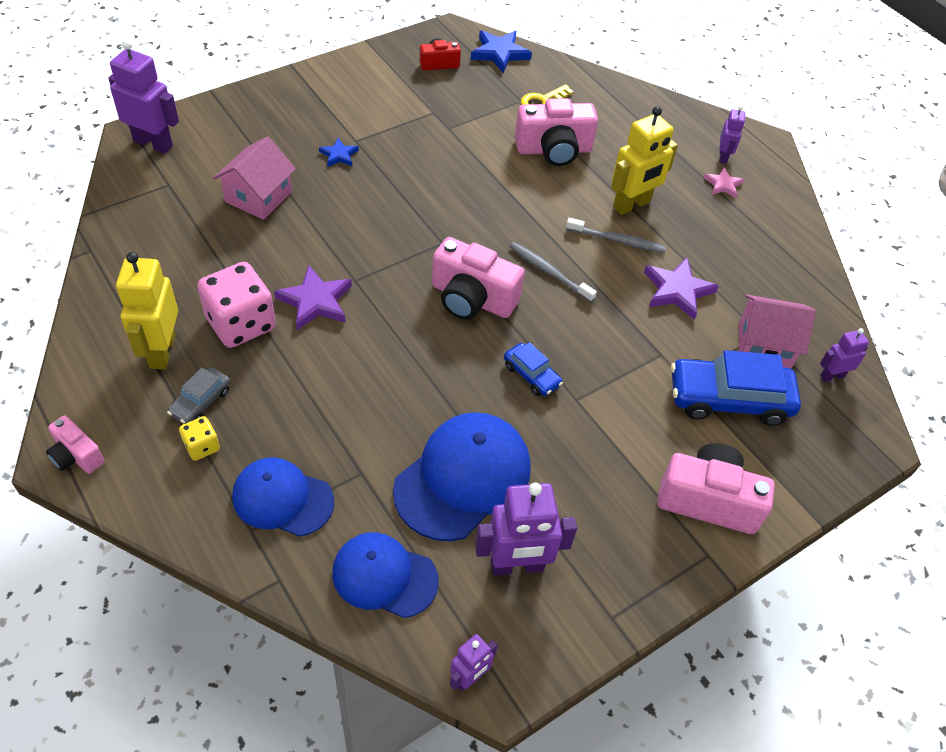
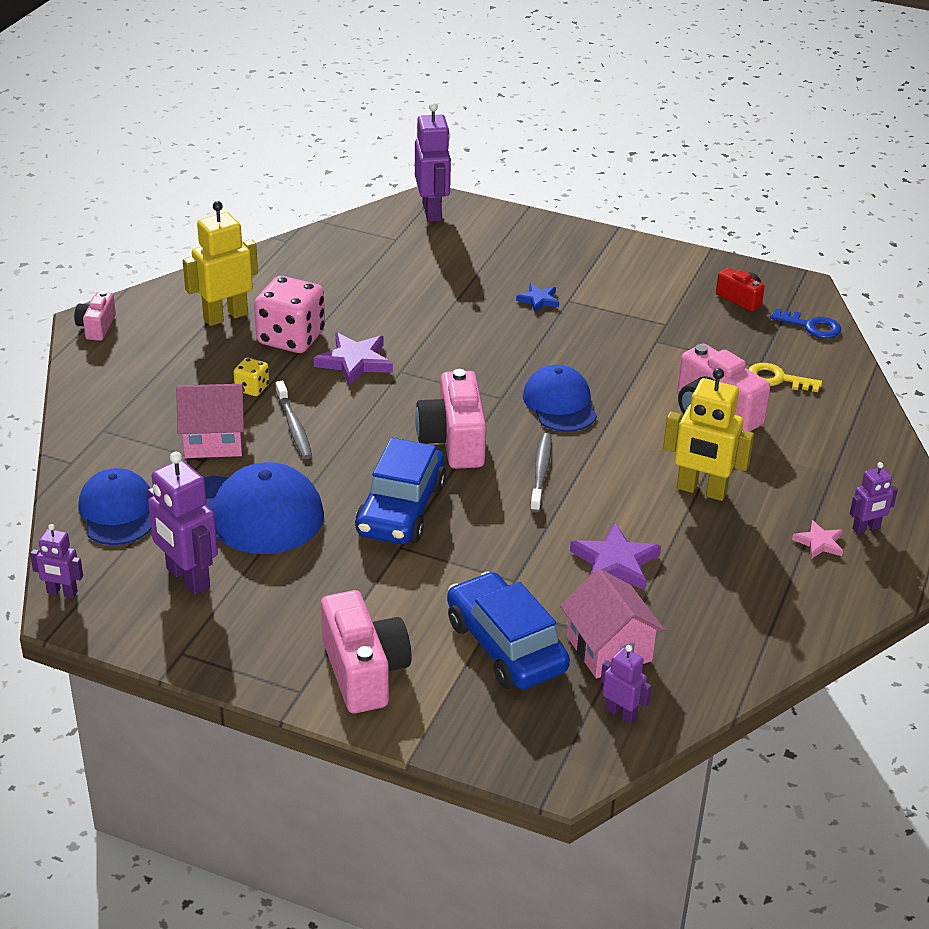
camera: 60 degrees right, 15 degrees down
(201, 402) = (196, 355): grey car -> none
(202, 446) = (156, 375): yellow dice -> yellow dice (252, 388)
(258, 197) = (436, 284): pink house -> pink house (213, 440)
(282, 499) = (143, 432): blue cap -> blue cap (560, 404)
(499, 53) = (811, 326): blue star -> blue key
(531, 375) = (401, 509): blue car -> blue car, size x1.96
(617, 240) = (637, 499): grey toothbrush -> grey toothbrush (294, 426)

